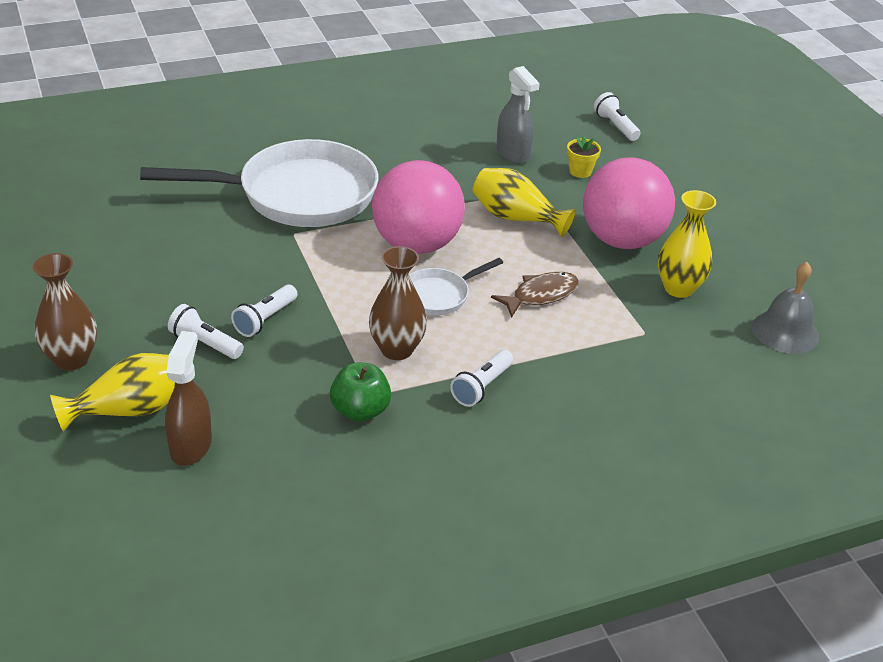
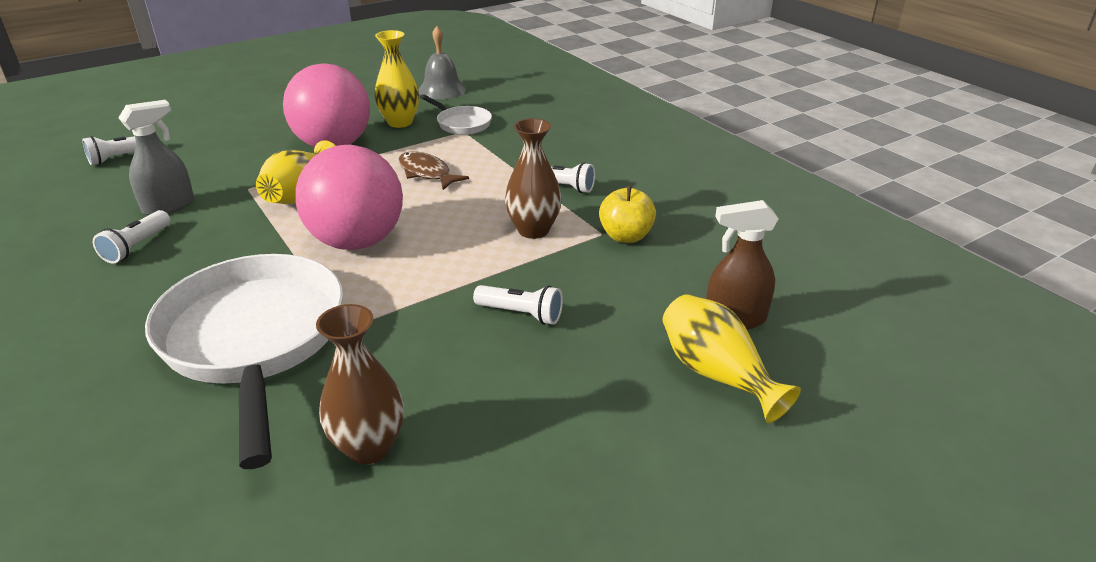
camera: 100 degrees left, 5 degrees down
(71, 359) = (666, 452): brown vase -> brown vase (369, 447)
(205, 343) = (581, 347): white flashlight -> white flashlight (137, 246)
(360, 411) = (625, 236): green apple -> yellow apple
(439, 295) = (442, 219): white pan -> white pan (461, 124)
(580, 171) = (212, 169): yellow flower pot -> none

